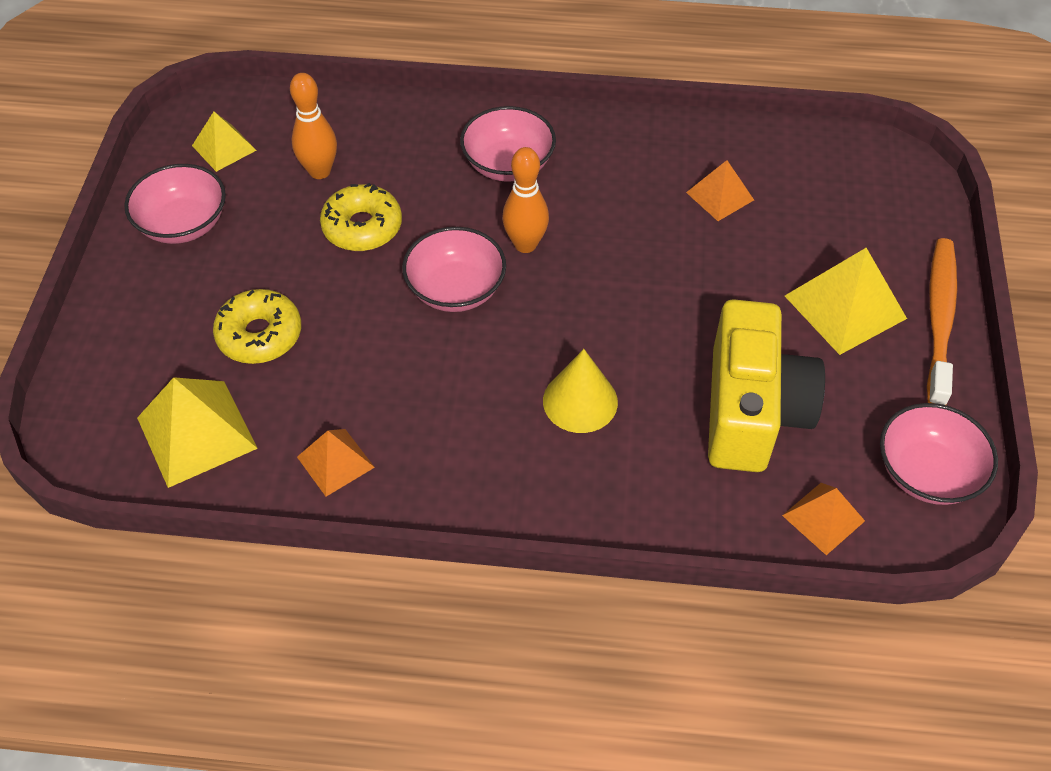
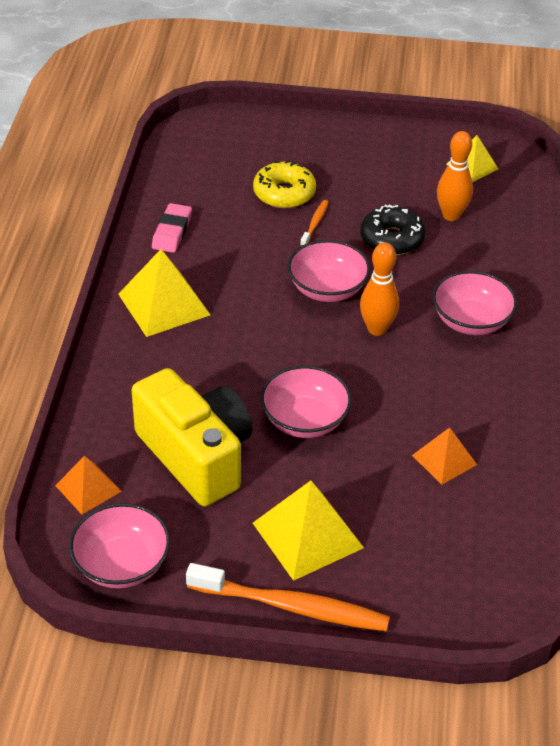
camera: 90 degrees right, 10 degrees down
(183, 224) = (390, 153): pink bowl -> pink bowl (305, 420)
(196, 432) = (202, 171): yellow pyramid -> yellow pyramid (164, 304)
(327, 302) = (315, 223): none -> orange toothbrush
(335, 462) = (172, 232): orange pyramid -> pink eraser
(362, 227) = (392, 239): yellow donut -> black donut
(580, 401) = (213, 354): yellow cone -> none
(751, 410) = (196, 455): yellow camera -> yellow camera turned 135 degrees counterclockwise

